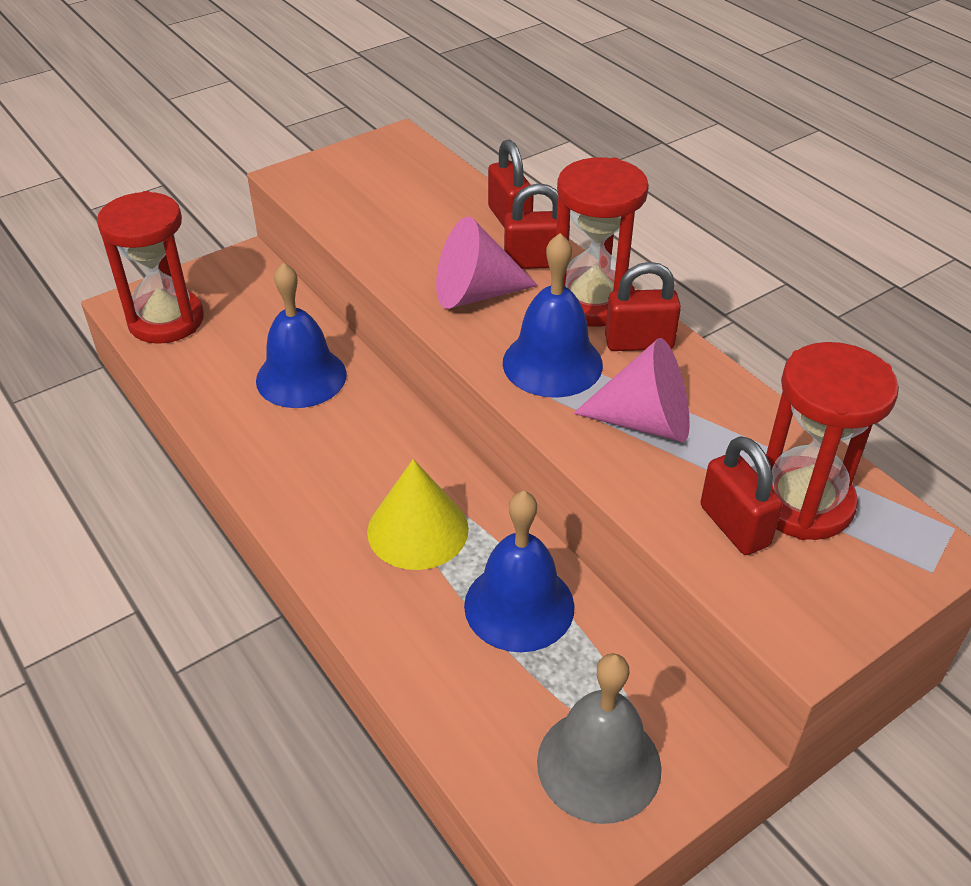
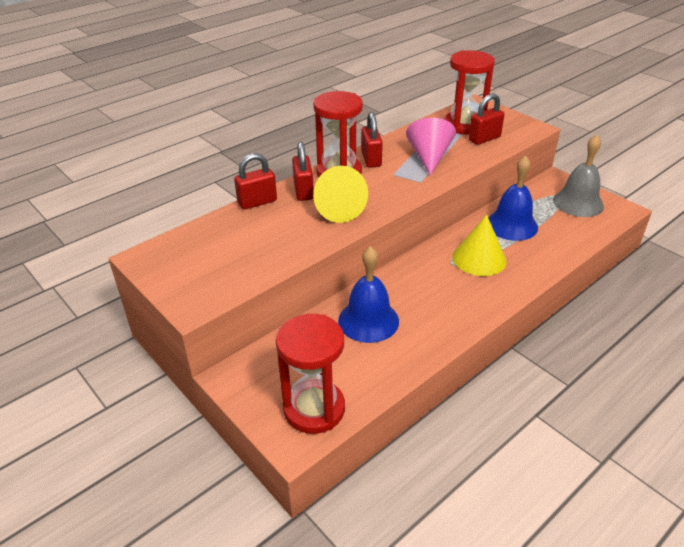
camera: 95 degrees left, 5 degrees down
(475, 294) = (338, 209): pink cone -> yellow cone
(552, 363) = (394, 182): blue bell -> none

